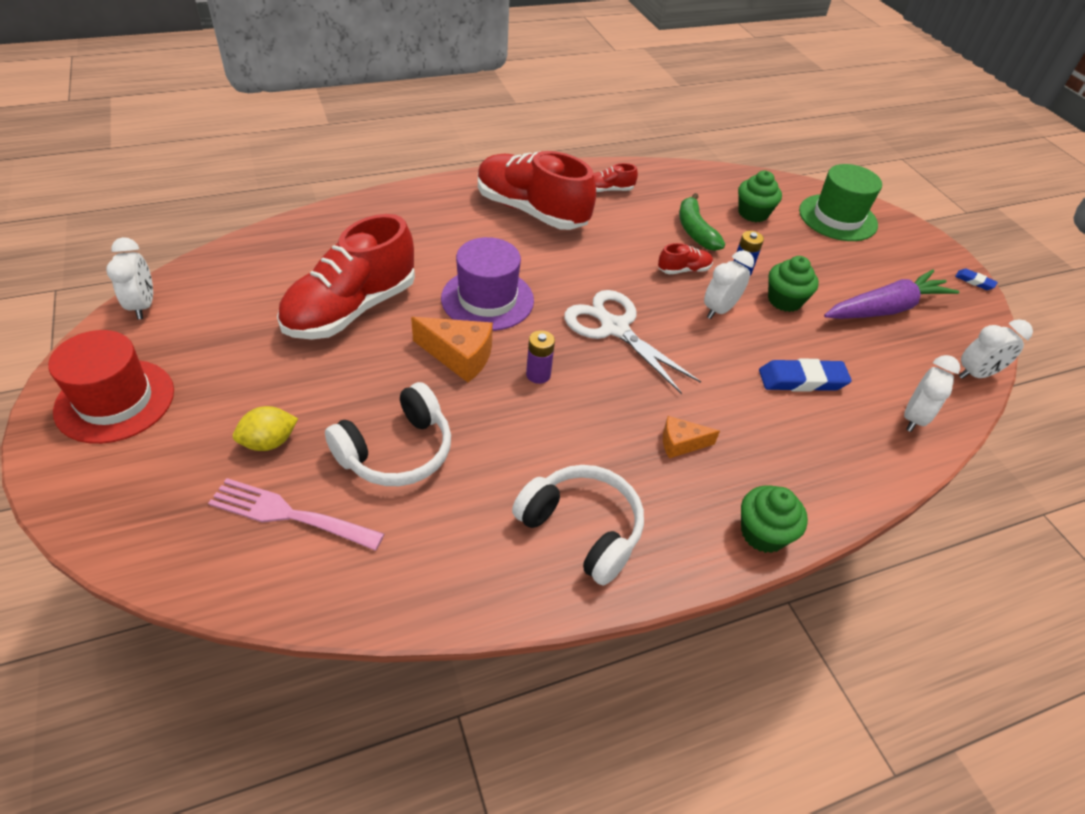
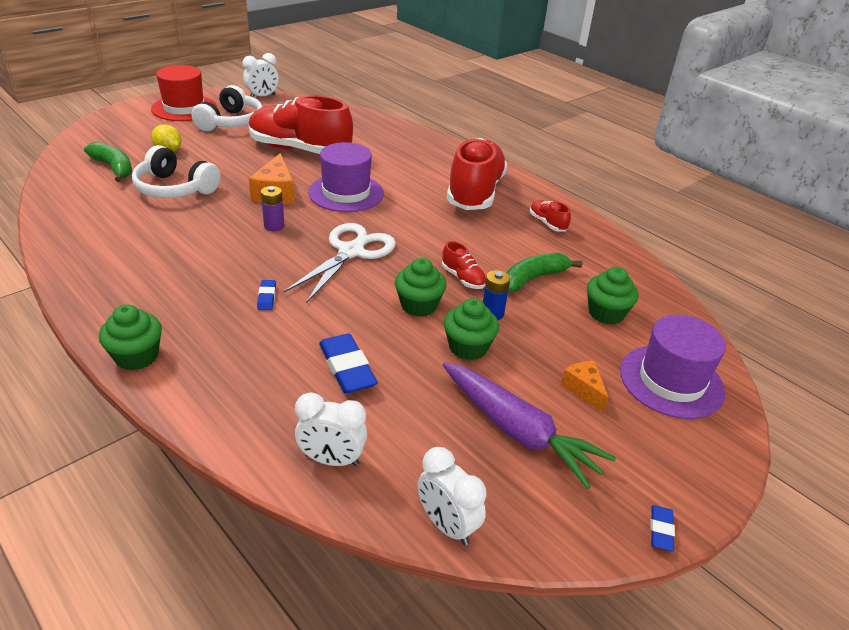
camera: 70 degrees right, 10 degrees down
(289, 514) = (114, 168): pink fork -> green banana
(582, 529) = (123, 267): white headphones -> white headphones (231, 122)
(681, 410) = (267, 297): none -> blue eraser
(681, 443) = (227, 302): orange cheese -> orange cheese (583, 389)
(719, 310) = (419, 305): white clock -> green cupcake
(837, 218) = (671, 381): green hat -> purple hat

